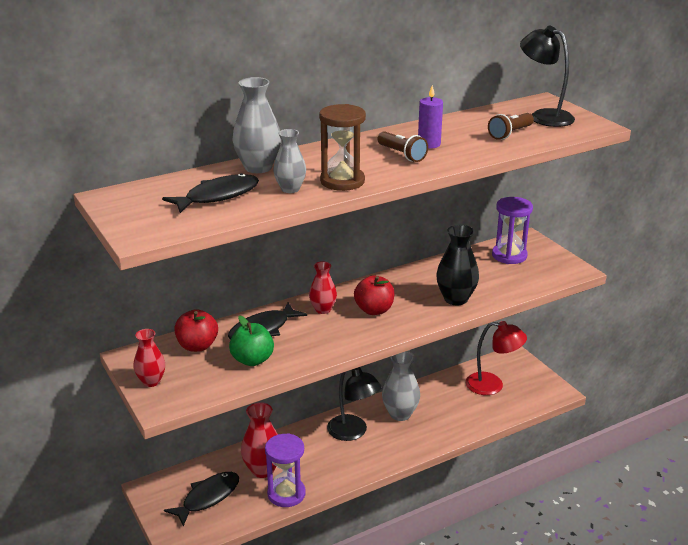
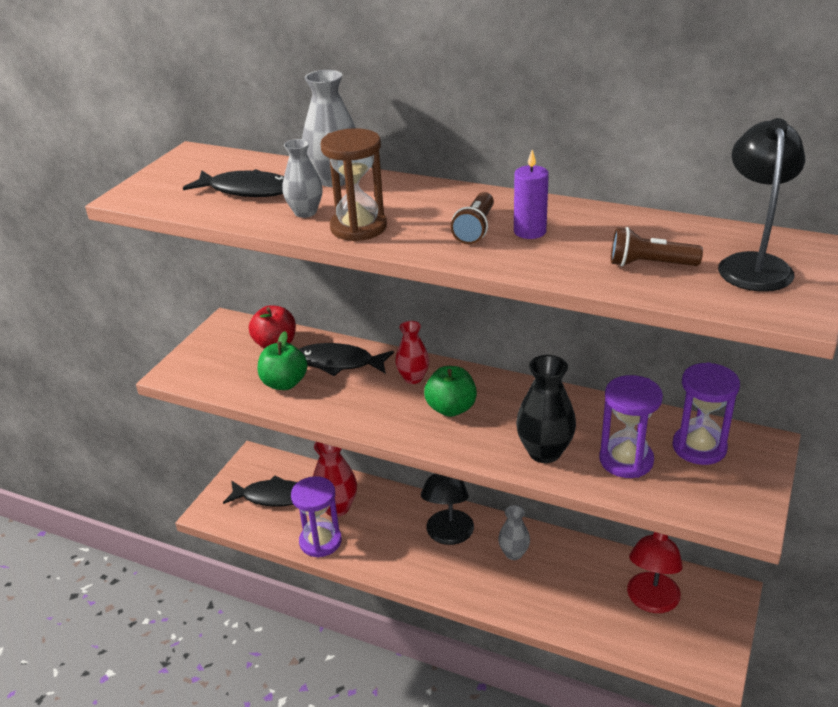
camera: 55 degrees right, 5 degrees up
(151, 381) = (202, 351): red vase -> none
(374, 310) = (451, 408): red apple -> green apple
(400, 414) = (513, 553): grey vase -> grey vase, size x0.65
(492, 385) = (651, 602): red lamp -> red lamp turned 45 degrees clockwise
(493, 279) = (626, 460): none -> purple hourglass

